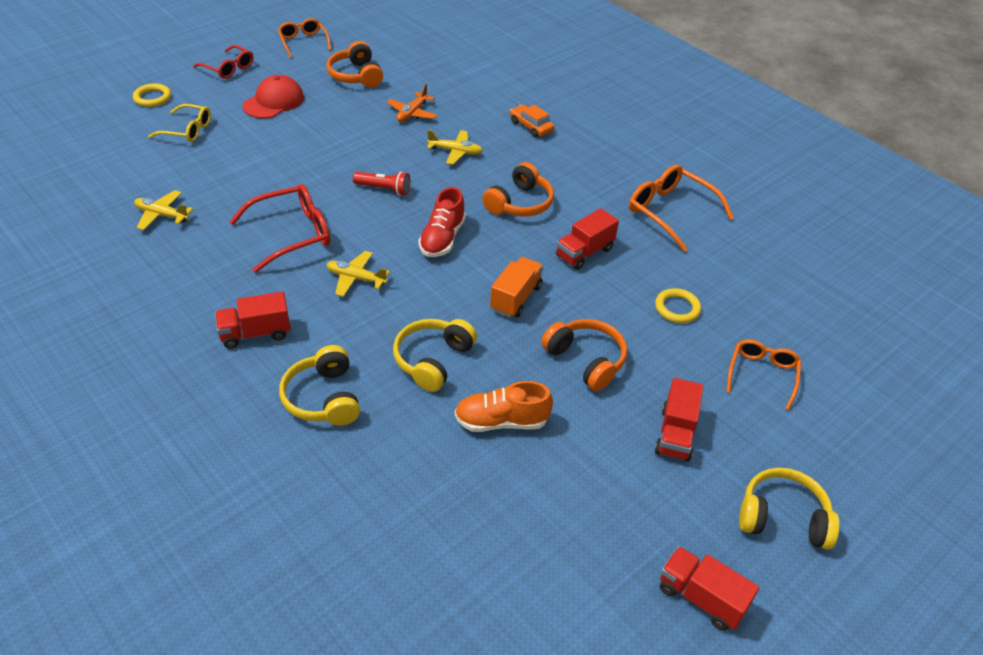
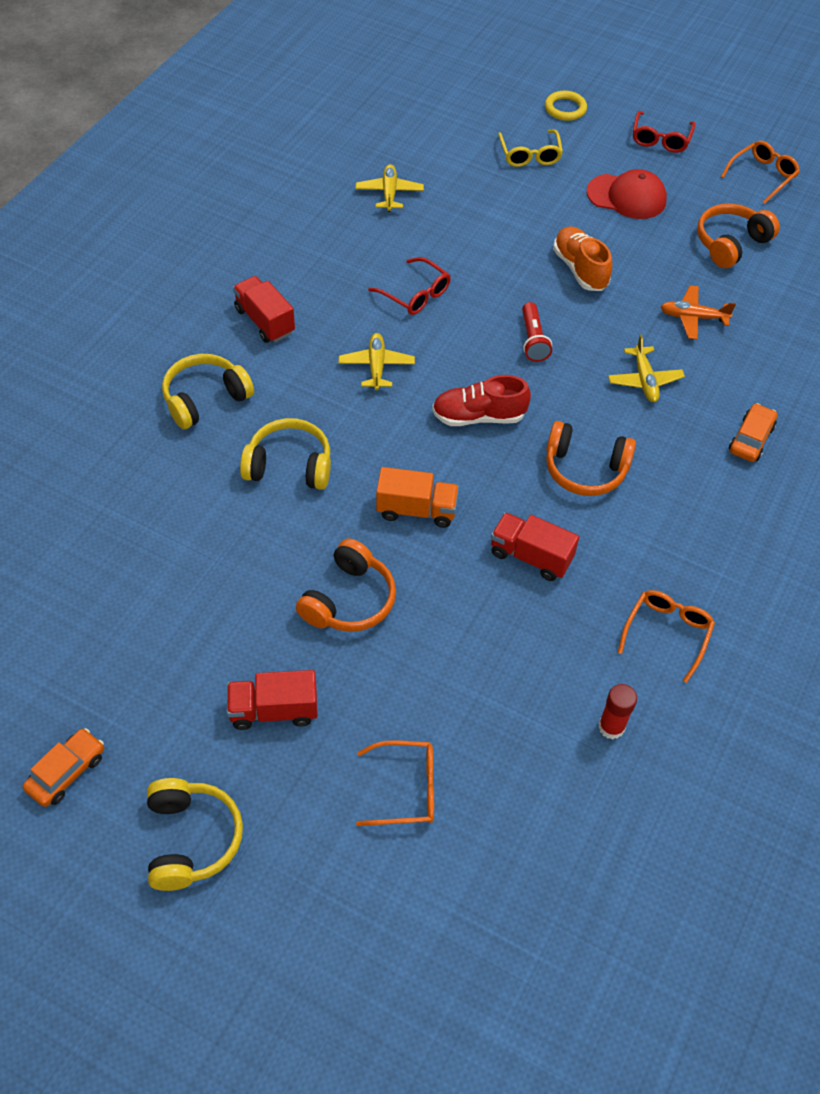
camera: 70 degrees right, 10 degrees up
(292, 234) = (415, 294): red glasses -> red glasses, size x0.65
(501, 421) = (230, 546): orange shoe -> orange shoe (580, 269)
(671, 212) = (667, 633): orange glasses -> orange glasses, size x0.65
(677, 308) = (480, 675): yellow ring -> none
(701, 598) = (66, 772): red truck -> orange car
(735, 259) = (611, 727): none -> red glue stick

